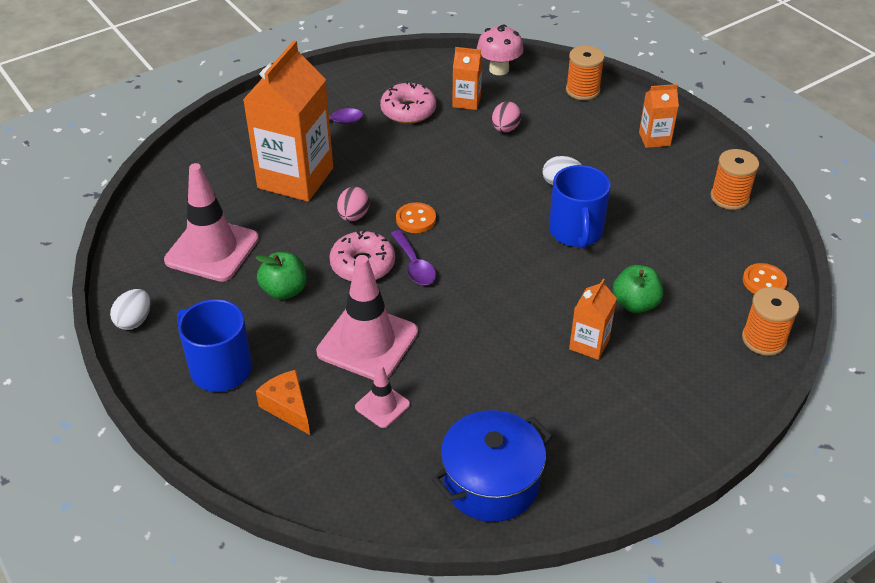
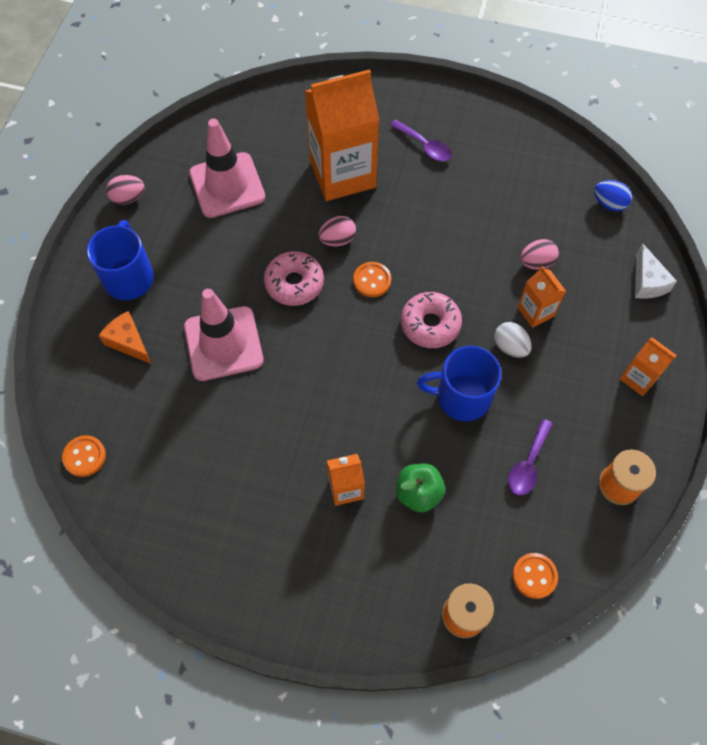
camera: 50 degrees right, 20 degrees up
(134, 321) = (128, 198): white egg -> pink egg
(284, 290) = (227, 257): green apple -> none
(288, 407) = (128, 342): orange cheese -> orange cheese turned 60 degrees counterclockwise
(372, 510) = (84, 456): none -> orange button
(382, 406) = (175, 396): pink traffic cone -> none
(408, 111) = (489, 183): pink donut -> pink donut (430, 324)
(414, 265) = (323, 315): purple spoon -> purple spoon (528, 464)
(466, 101) = (542, 212): orange carton -> orange carton (535, 311)
(491, 482) = (162, 512): blue pot -> none
(499, 69) = (609, 204): pink mushroom -> blue egg
(576, 232) = (462, 397): blue mug -> blue mug turned 45 degrees clockwise
(582, 90) = (647, 282): orange spool -> white cheese

